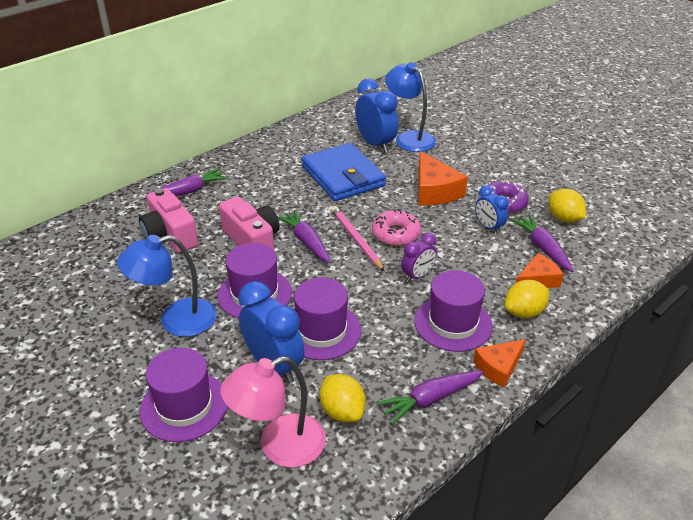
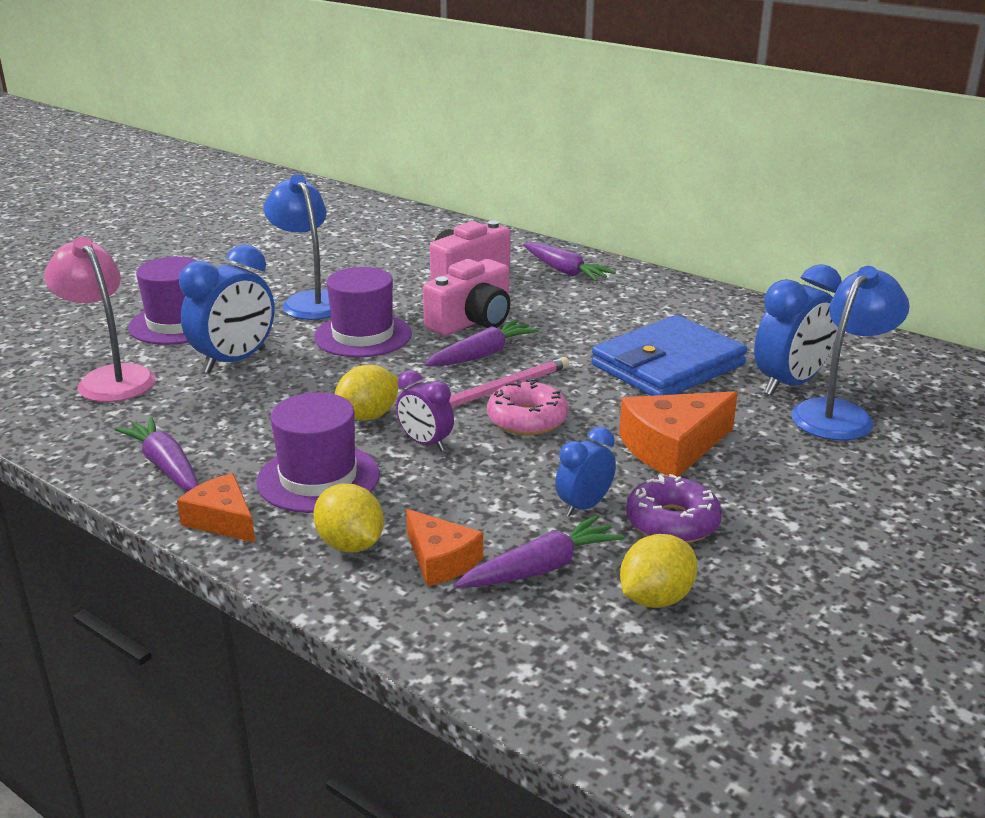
camera: 80 degrees right, 10 degrees down
(322, 331) = (296, 383): purple hat -> none
(342, 411) = (155, 408): yellow lemon -> yellow lemon (368, 416)

